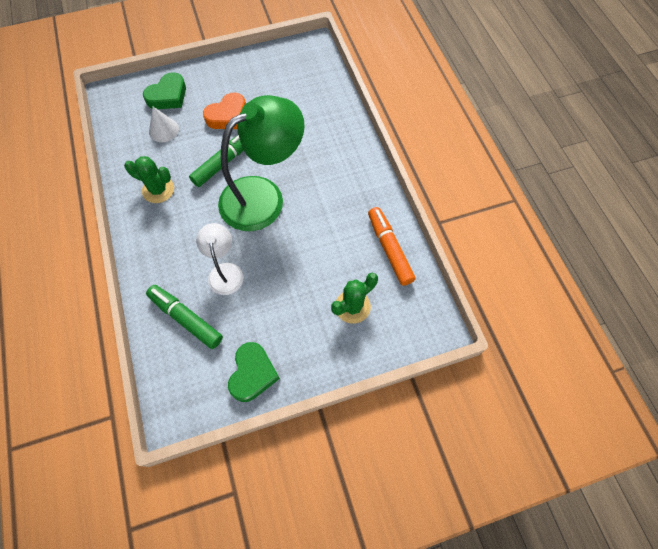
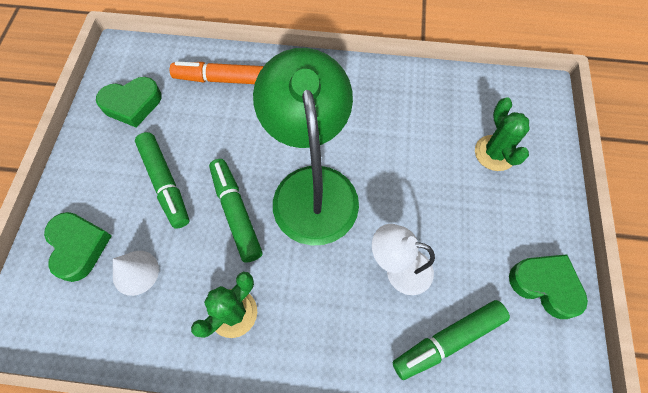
camera: 65 degrees left, 0 degrees up
(227, 116) = (165, 183): orange heart -> green marker
(276, 71) = (132, 104): none -> green heart
(389, 249) = (439, 93): orange marker -> orange marker (222, 79)

